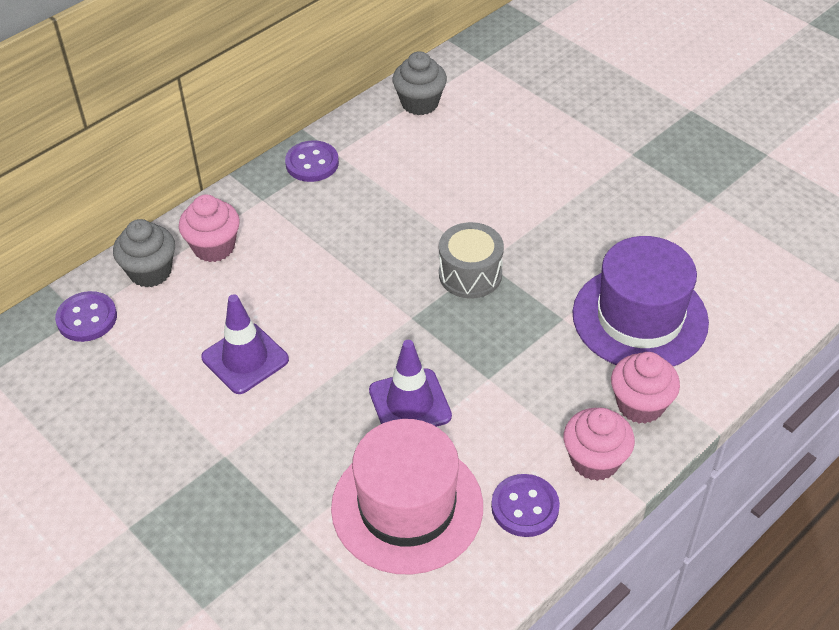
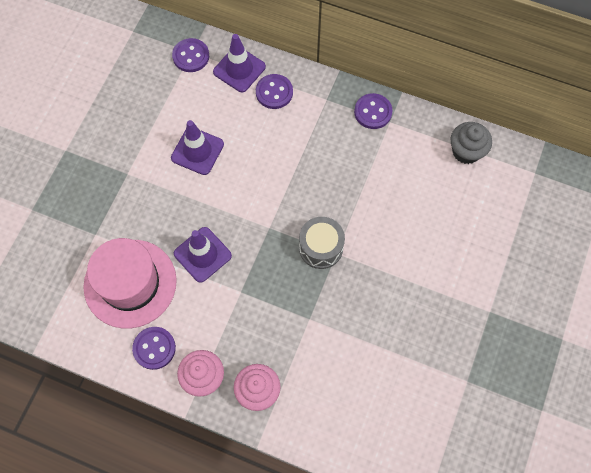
camera: 65 degrees right, 20 degrees up
(150, 272) = (239, 69): grey cupcake -> purple traffic cone
(214, 247) = (274, 92): pink cupcake -> purple button
(640, 318) = (332, 367): purple hat -> none

